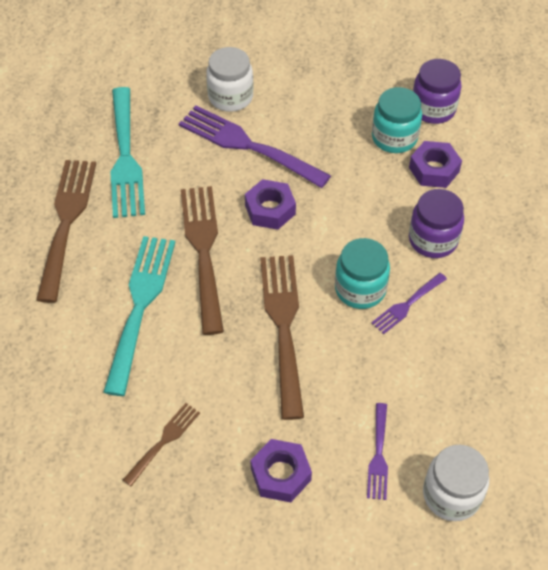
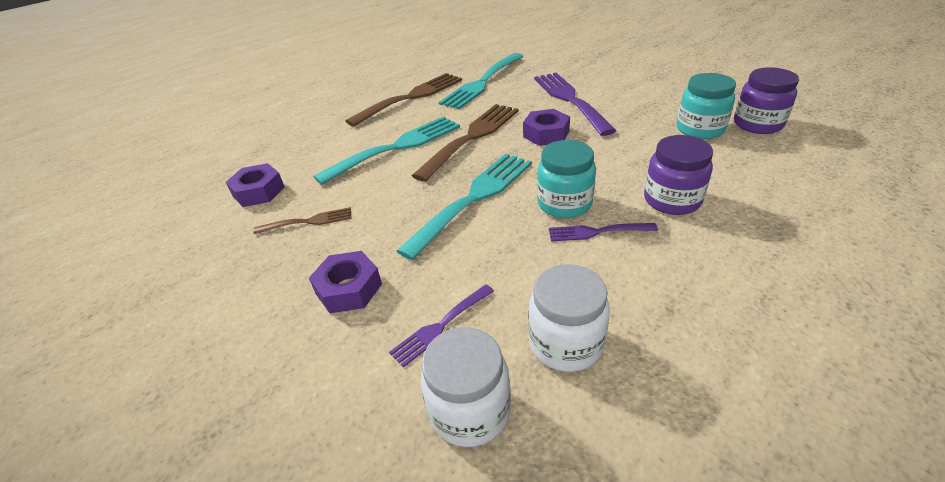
camera: 45 degrees right, 15 degrees down
(230, 97) = (586, 76): white jar -> white jar (565, 343)
(283, 326) = (474, 198): brown fork -> turquoise fork
(434, 170) = (720, 158): purple nut -> purple nut (258, 192)

